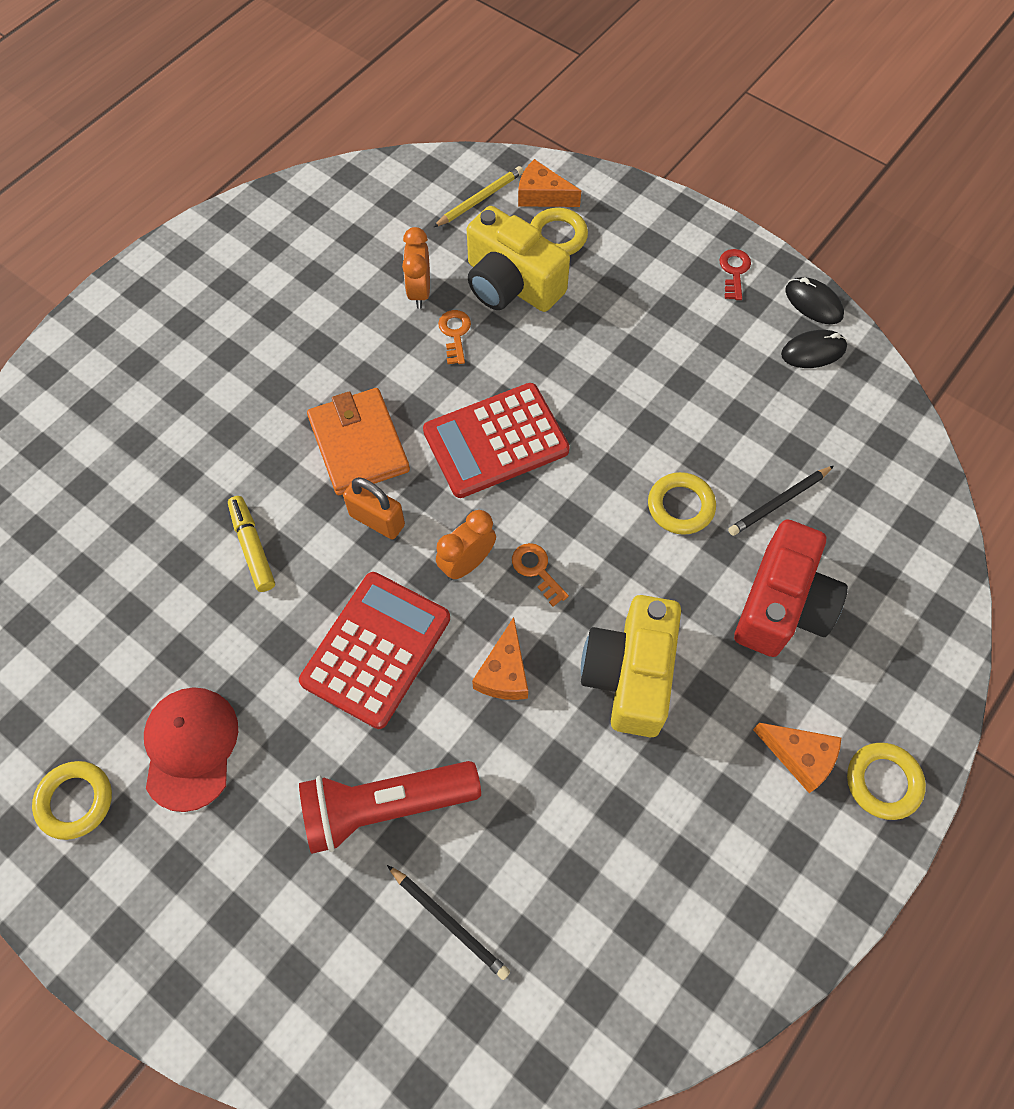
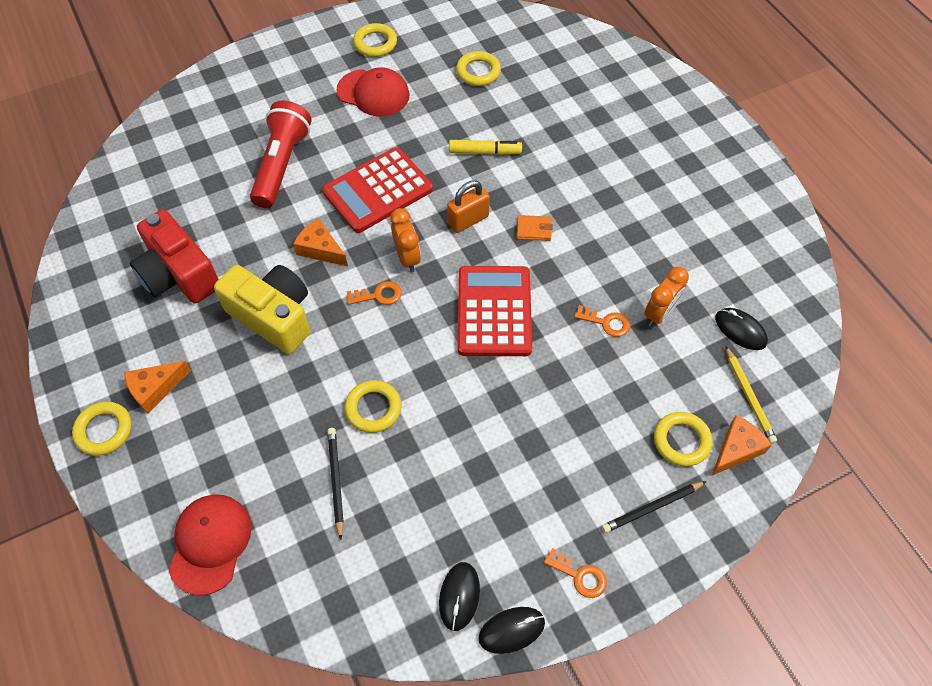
camera: 115 degrees right, 5 degrees down
(95, 619) = (478, 72): none -> yellow ring
(359, 444) = (534, 229): orange wallet -> orange wallet, size x0.46
(376, 649) = (378, 191): red calculator -> red calculator turned 90 degrees clockwise
(405, 222) = (740, 330): none -> black mouse
(419, 292) = (659, 314): orange clock -> orange clock turned 105 degrees clockwise
(449, 922) = (202, 171): black pencil -> black pencil (652, 508)
(511, 284) = (641, 382): yellow camera -> none
(734, 271) = (580, 576): red key -> orange key
(782, 605) = (258, 436): red camera -> red camera (179, 274)
(916, 585) = (210, 543): none -> red cap

